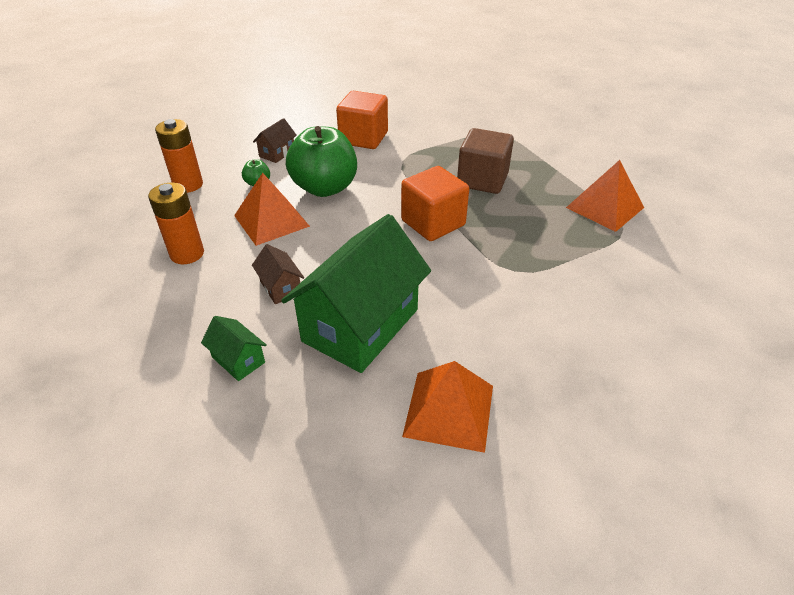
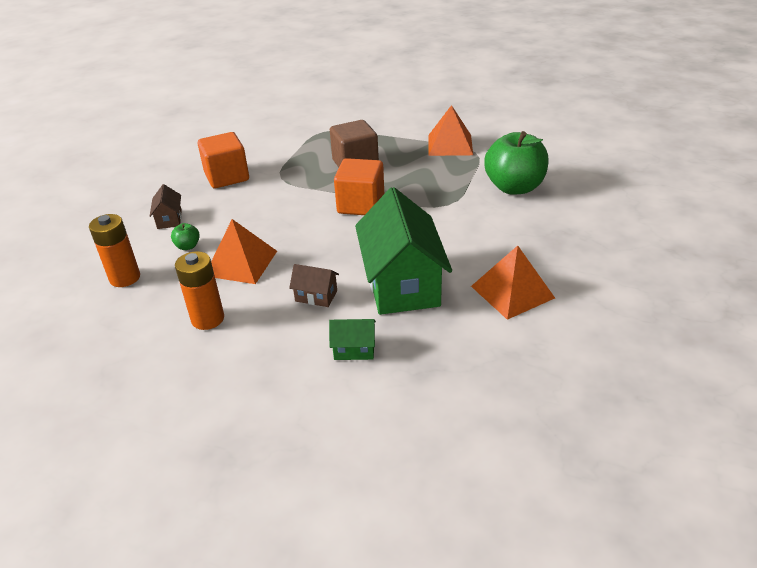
camera: 40 degrees left, 5 degrees down
(325, 188) = (249, 222): green apple -> green apple (514, 187)

